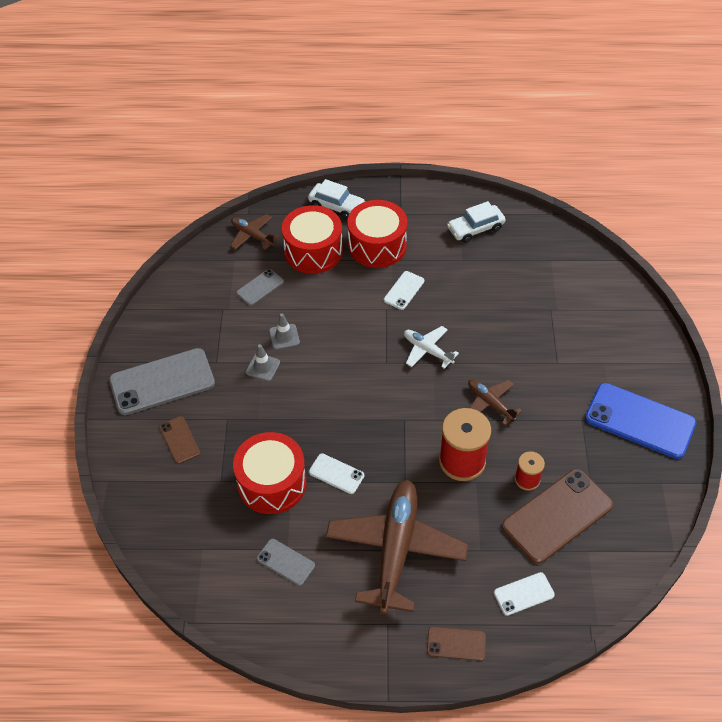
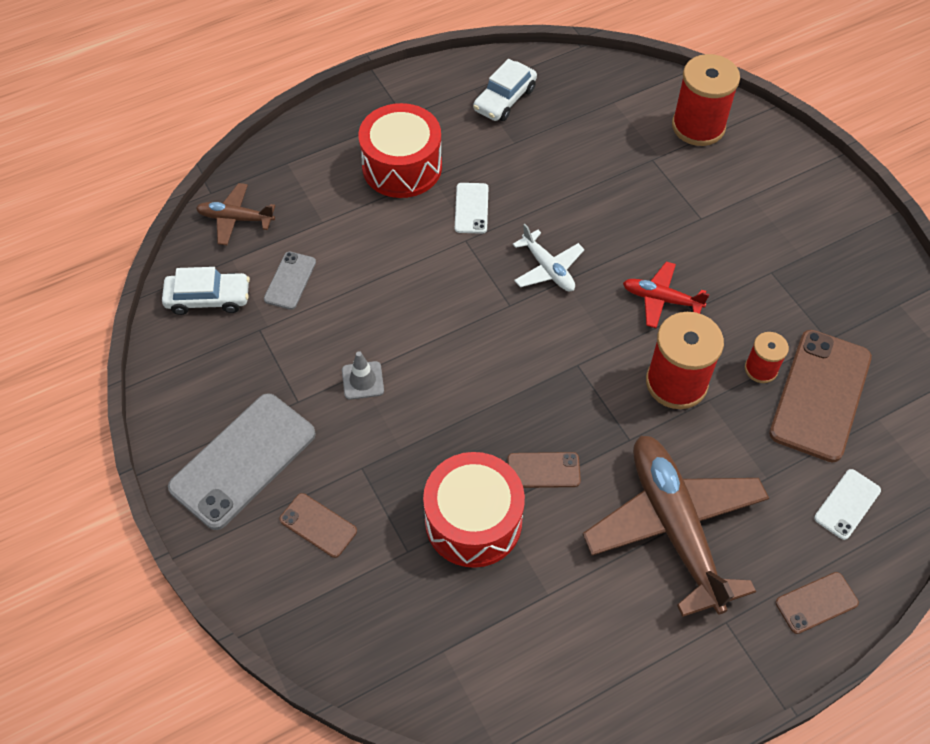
camera: 30 degrees left, 5 degrees up
(284, 336) = (363, 329): grey traffic cone -> none
(285, 562) = (557, 612): grey phone -> none
(313, 251) = (327, 206): red drum -> none
(336, 206) = (319, 138): white car -> white car (208, 298)
(336, 474) = (543, 470): white phone -> brown phone
(427, 350) = (548, 269): white plane -> white plane turned 135 degrees counterclockwise
(490, 403) = (661, 299): brown plane -> red plane
(600, 300) = (698, 126): none -> red spool
(639, 421) = (831, 245): blue phone -> none

